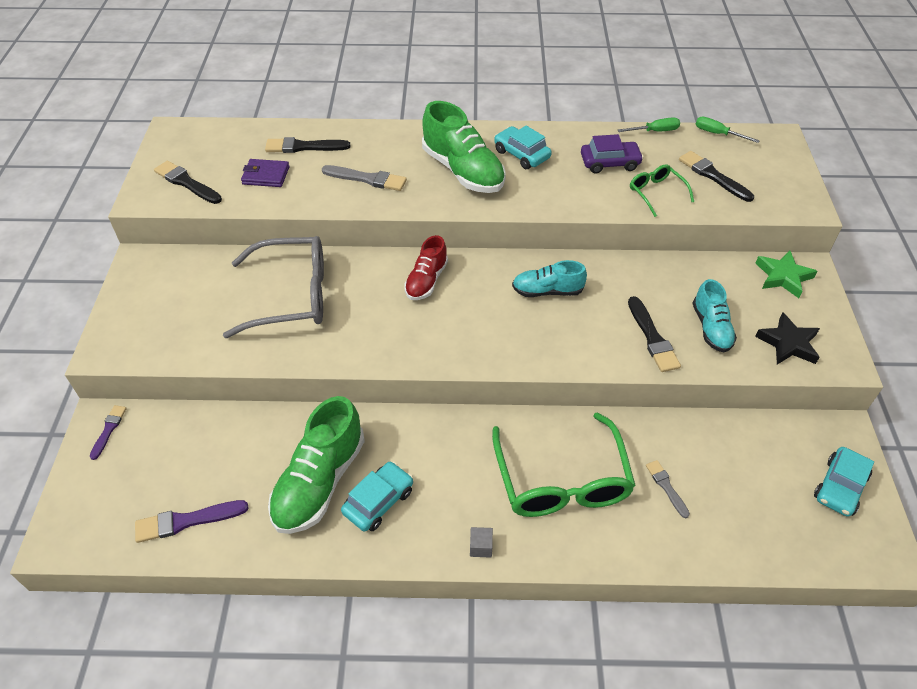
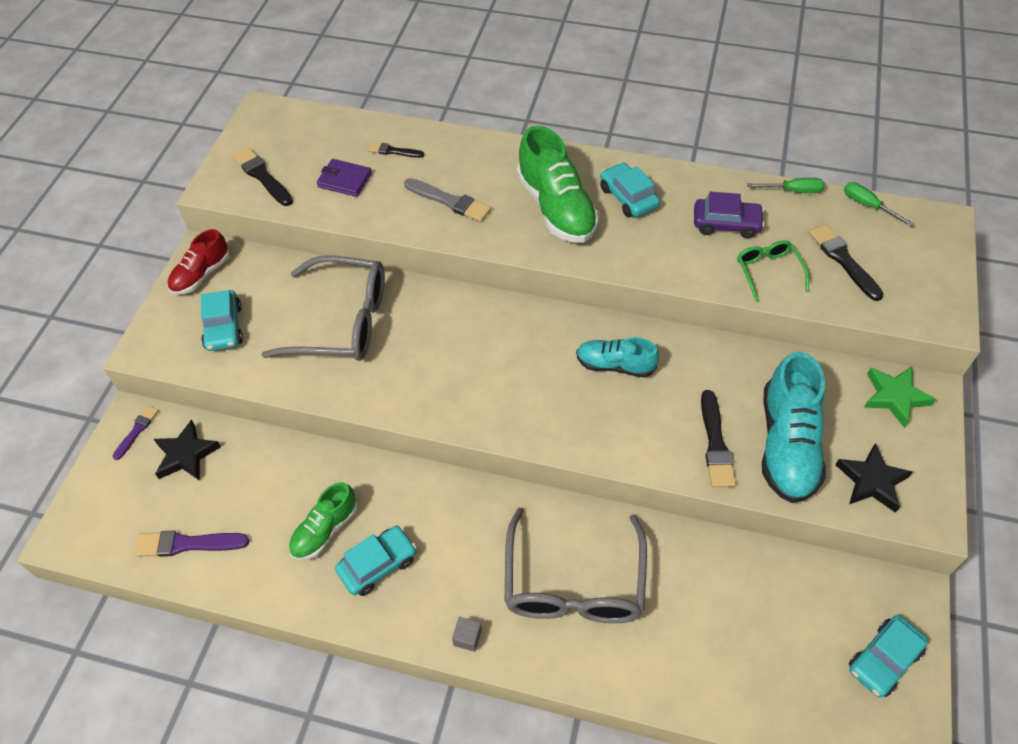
camera: 15 degrees right, 5 degrees up
(164, 442) = (186, 455): none -> black star
(178, 319) = (224, 327): none -> turquoise car
(303, 147) = (393, 151): black brush -> black brush, size x0.62
(319, 481) = (325, 530): green shoe -> green shoe, size x0.59
(426, 281) = (487, 329): red shoe -> red shoe (201, 275)
(561, 480) = (573, 583): green glasses -> grey glasses
(666, 487) = (685, 615): grey brush -> none
(711, 328) = (787, 445): turquoise shoe -> turquoise shoe, size x1.69

